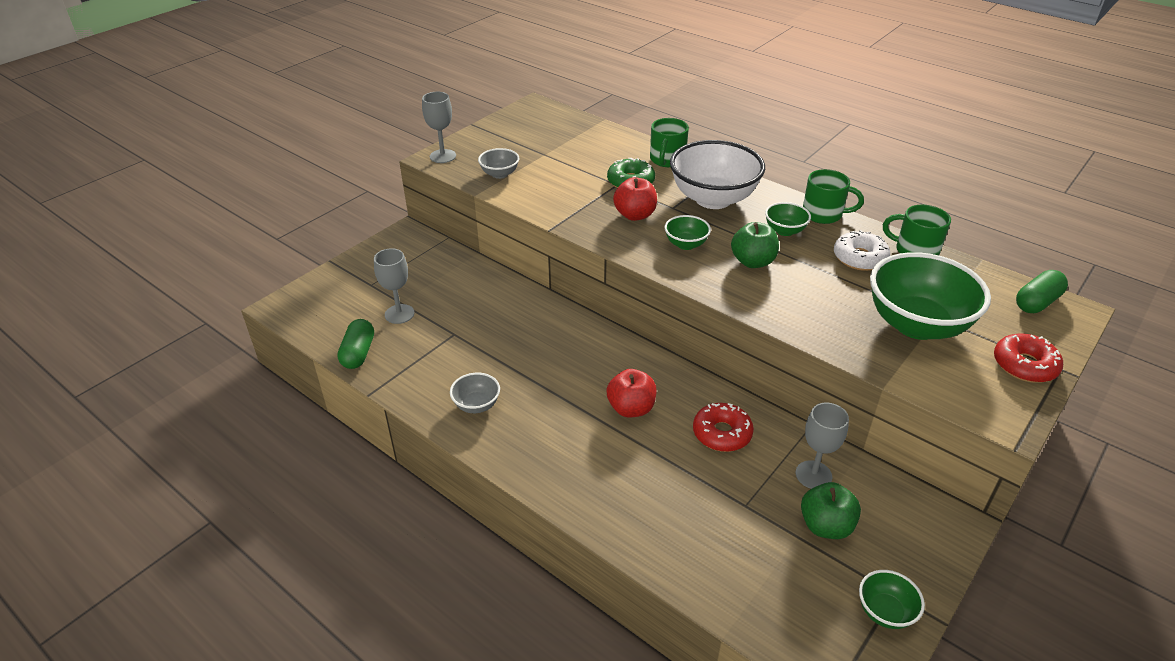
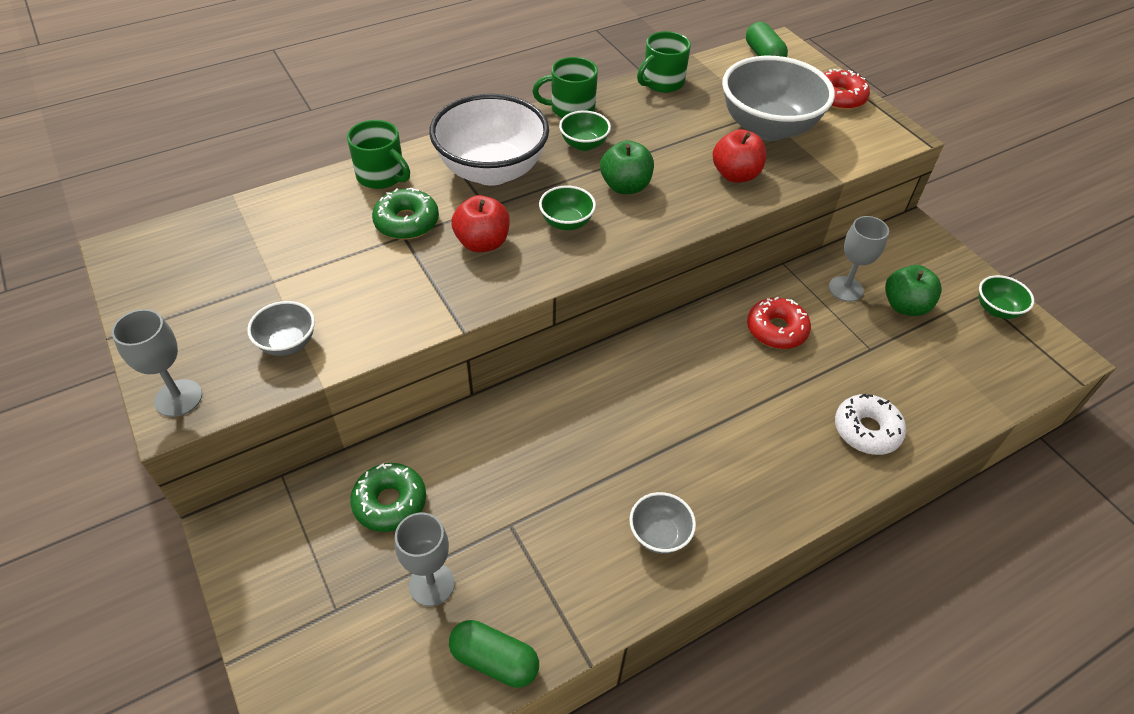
camera: 70 degrees left, 10 degrees up
(448, 281) = (390, 502): none -> green donut
(631, 408) = (717, 387): red apple -> red apple (735, 175)
(823, 214) = (571, 109): green mug -> green mug turned 135 degrees counterclockwise
(859, 258) = (656, 117): white donut -> white donut (866, 430)
(916, 325) = (768, 128): green bowl -> grey bowl

